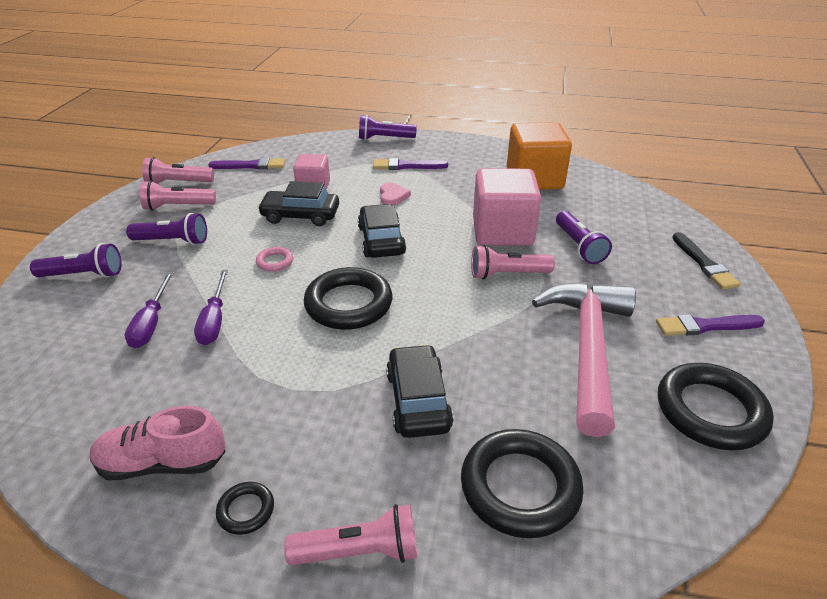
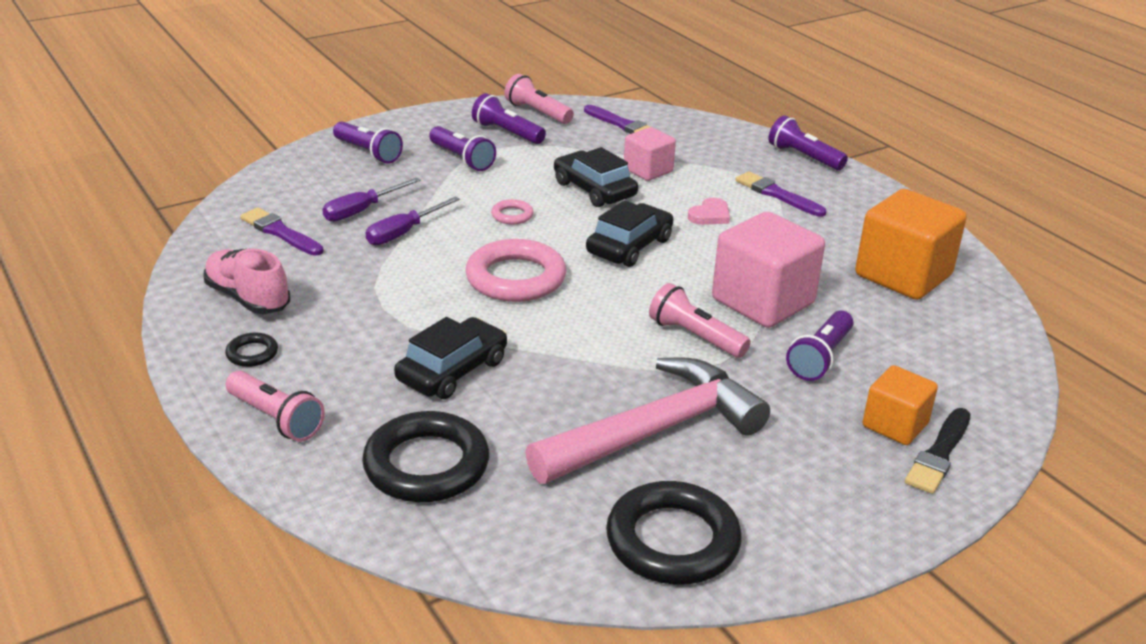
camera: 45 degrees right, 5 degrees down
(178, 207) = (507, 133): pink flashlight -> purple flashlight
(348, 304) = (516, 278): black ring -> pink ring
(665, 261) = (895, 425): none -> orange cube
(705, 326) = (813, 494): purple brush -> purple brush (280, 232)

